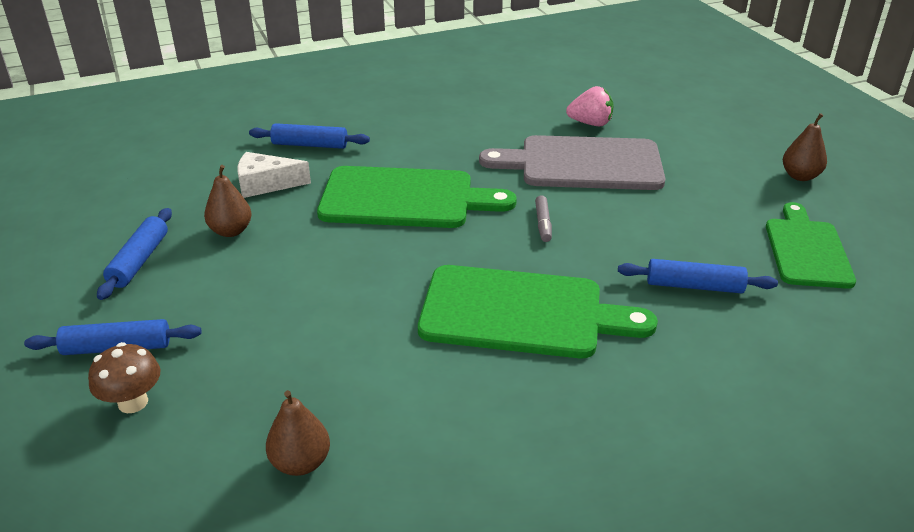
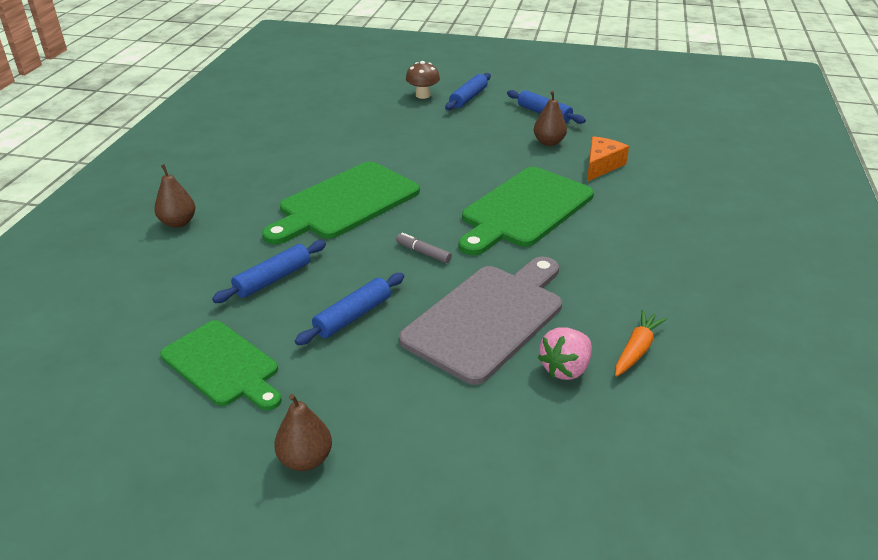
camera: 125 degrees right, 0 degrees up
(266, 184) = (601, 166): white cheese -> orange cheese
(300, 463) = (333, 118): brown pear -> brown pear (178, 223)
(310, 145) = (653, 197): blue rolling pin -> blue rolling pin (353, 316)
(537, 107) = (636, 349): none -> orange carrot

